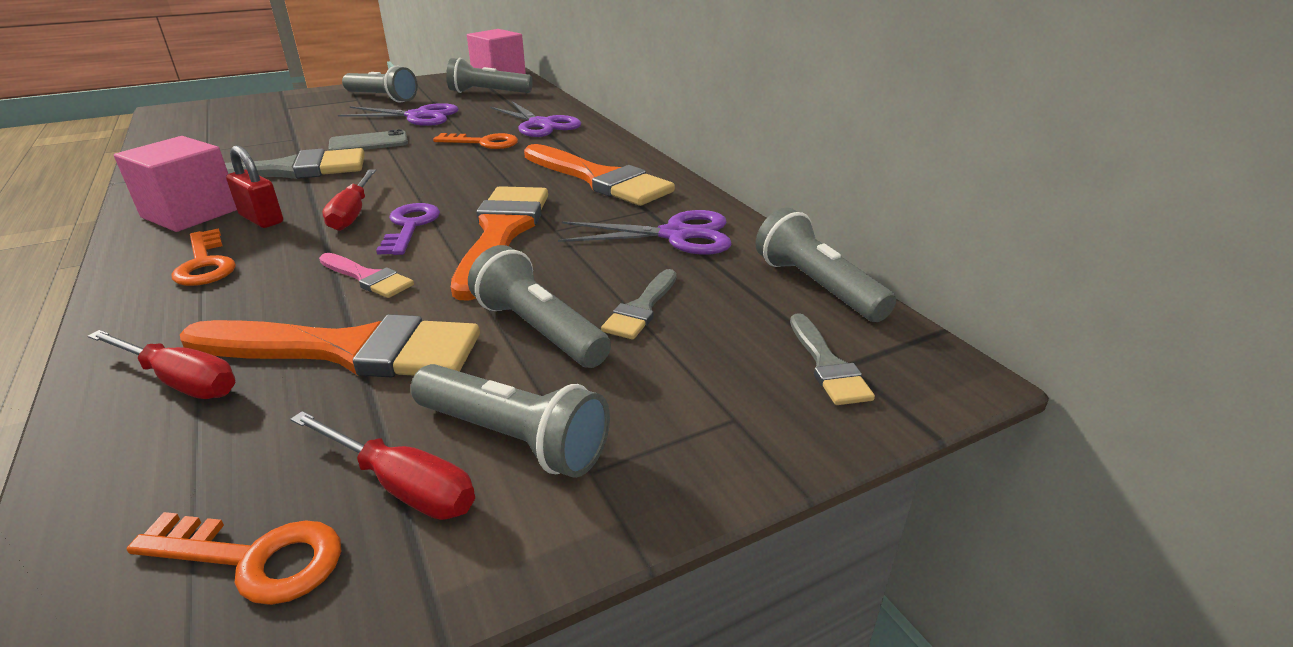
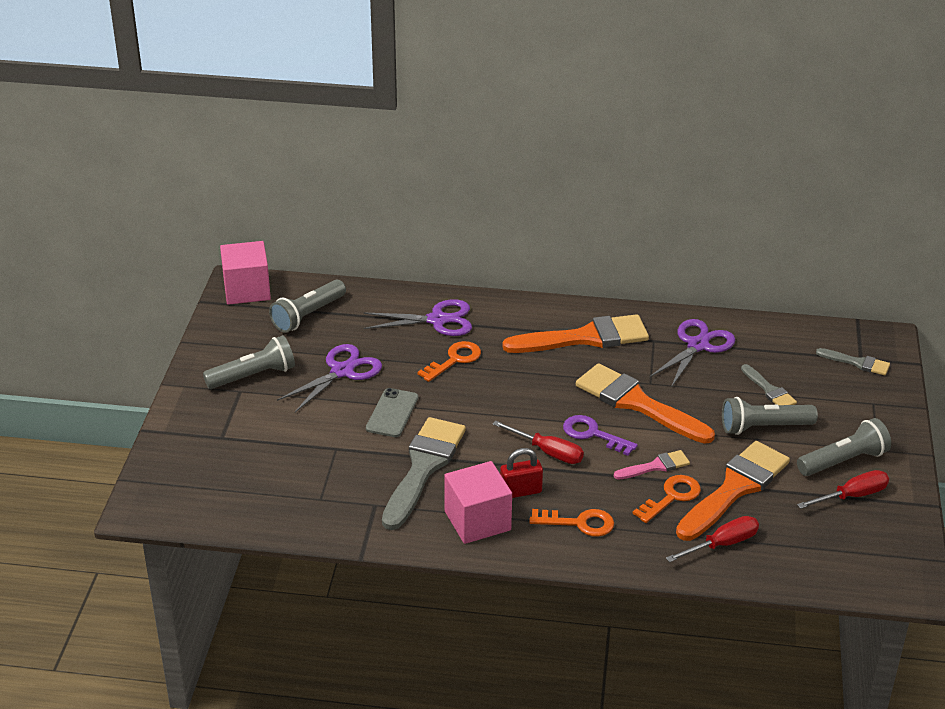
camera: 55 degrees left, 5 degrees up
(254, 559) = (868, 537): orange key -> orange key (671, 497)
(817, 287) = (793, 331): grey flashlight -> none

